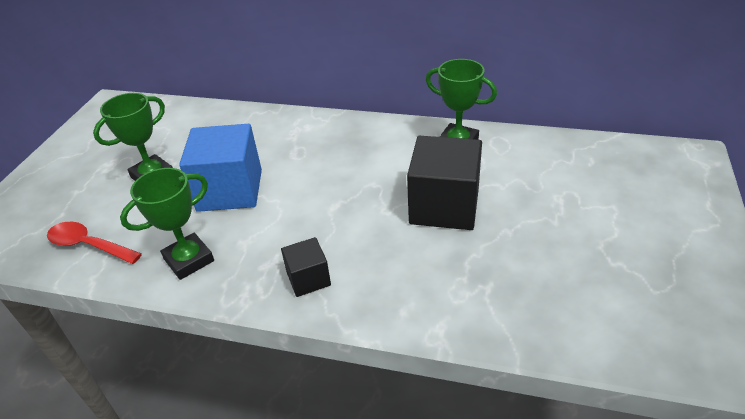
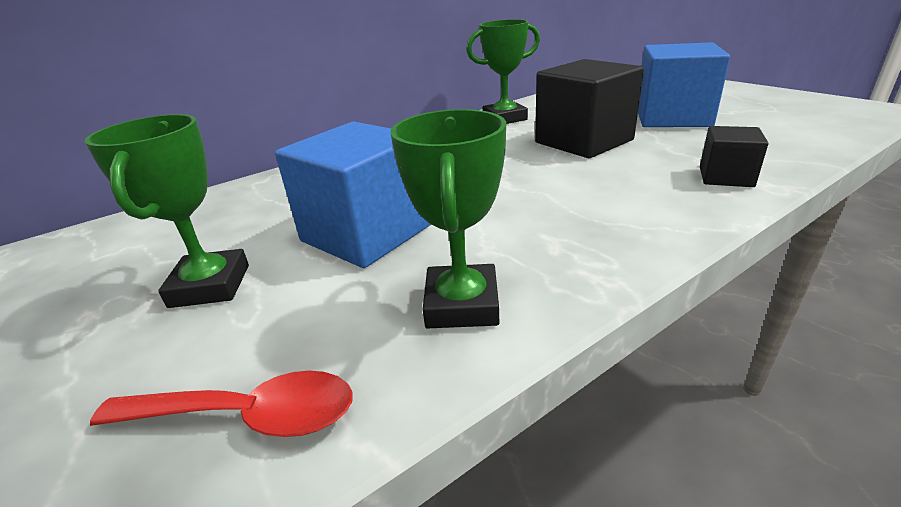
camera: 50 degrees left, 10 degrees down
(88, 245) = (246, 416): red spoon -> red spoon turned 150 degrees counterclockwise
(308, 279) = (615, 226): black cube -> black cube (726, 177)
(556, 232) = (672, 117): none -> blue cube

